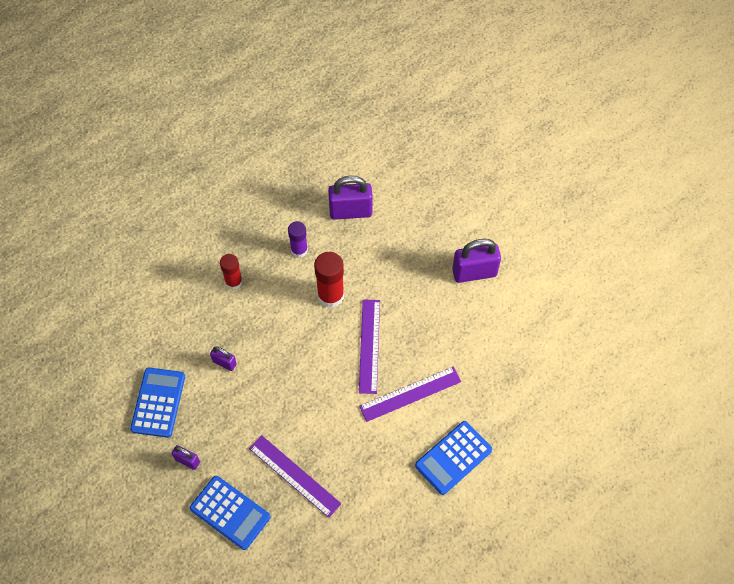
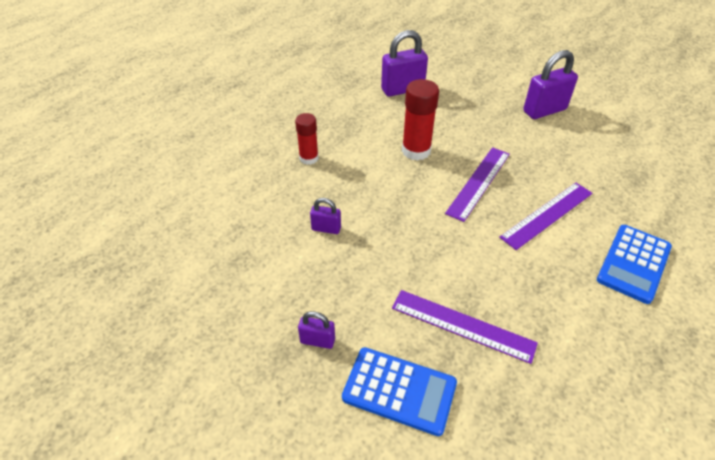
camera: 15 degrees left, 15 degrees down
(158, 402) = (258, 284): blue calculator -> none
(299, 250) = (366, 123): purple glue stick -> none
(369, 346) = (479, 182): purple ruler -> purple ruler turned 45 degrees clockwise

